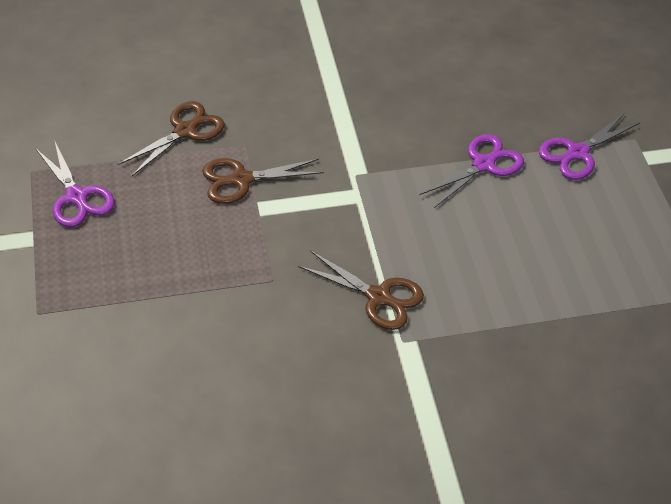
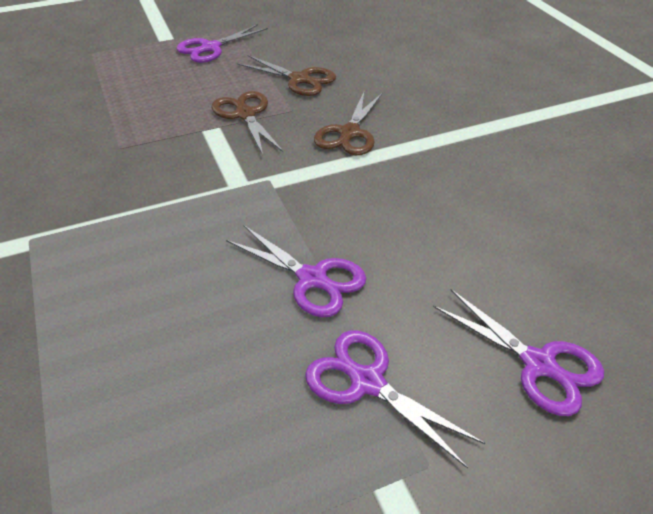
camera: 80 degrees right, 5 degrees down
(378, 297) = (92, 215): brown scissors -> brown scissors (349, 133)
(572, 76) = (538, 364): none -> purple scissors

